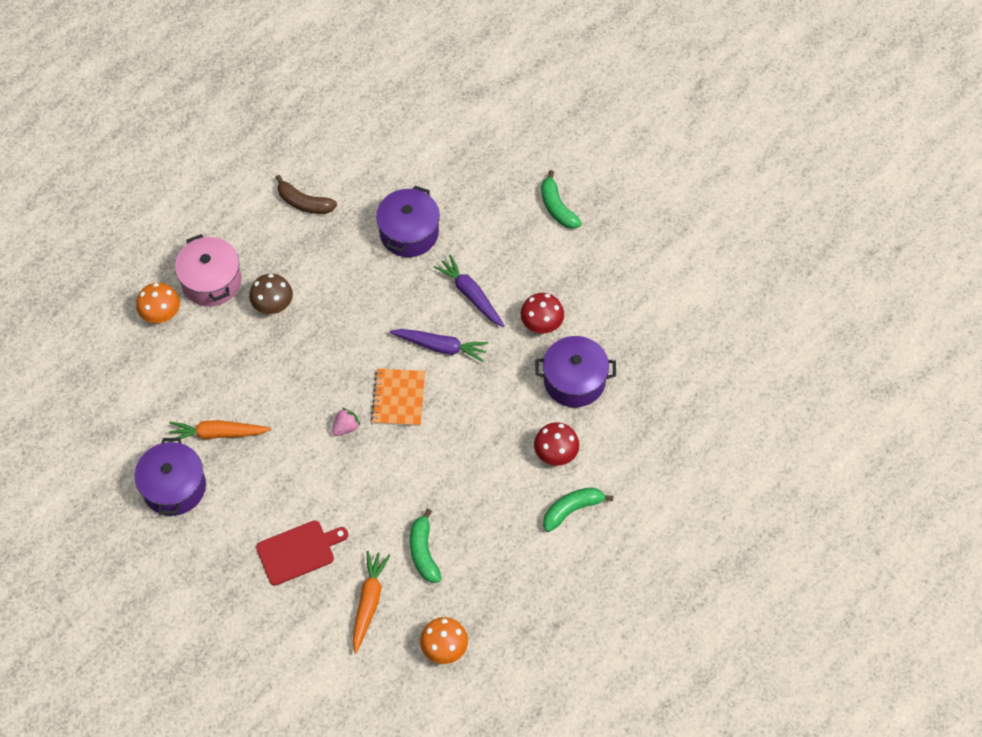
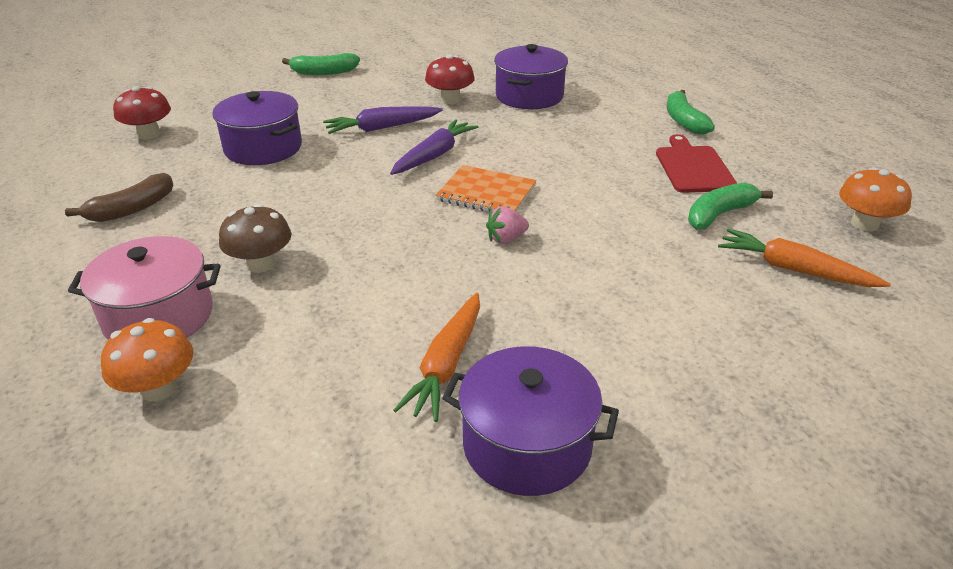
camera: 70 degrees left, 25 degrees down
(298, 551) = (699, 318): red cutting board -> red cutting board (693, 167)
(346, 427) = (506, 239): pink strawberry -> pink strawberry turned 90 degrees counterclockwise
(423, 552) = (719, 214): green banana -> green banana turned 135 degrees clockwise
(556, 453) = (611, 118): red mushroom -> red mushroom (149, 134)

